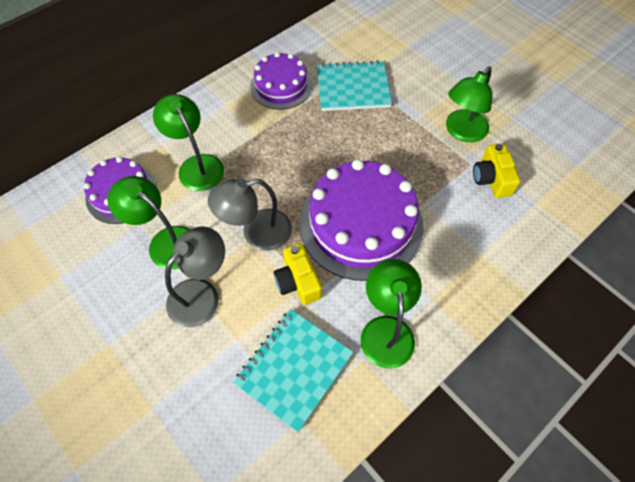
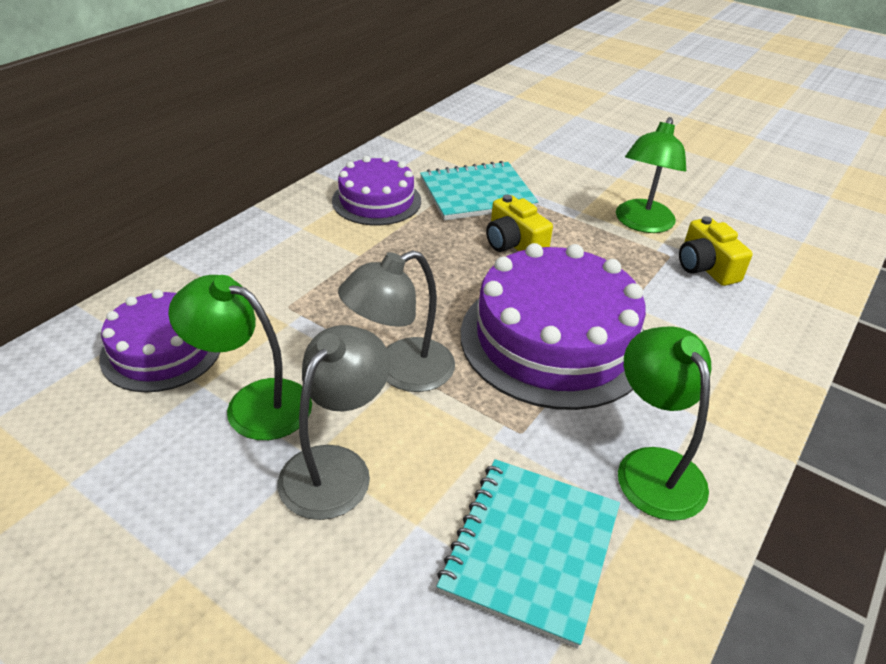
camera: 15 degrees left, 20 degrees down
(197, 165) = (278, 300): green lamp -> none
(298, 281) = (489, 425): yellow camera -> yellow camera (514, 243)

